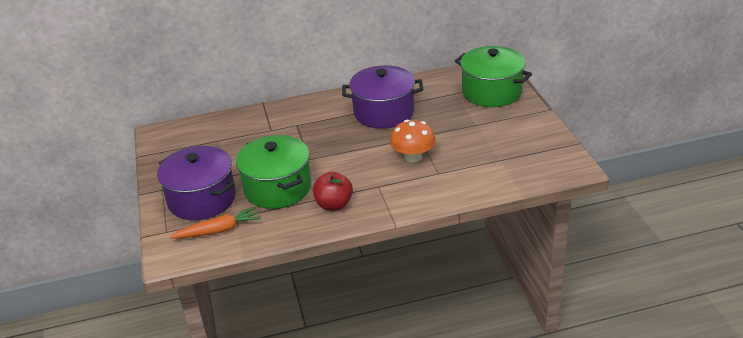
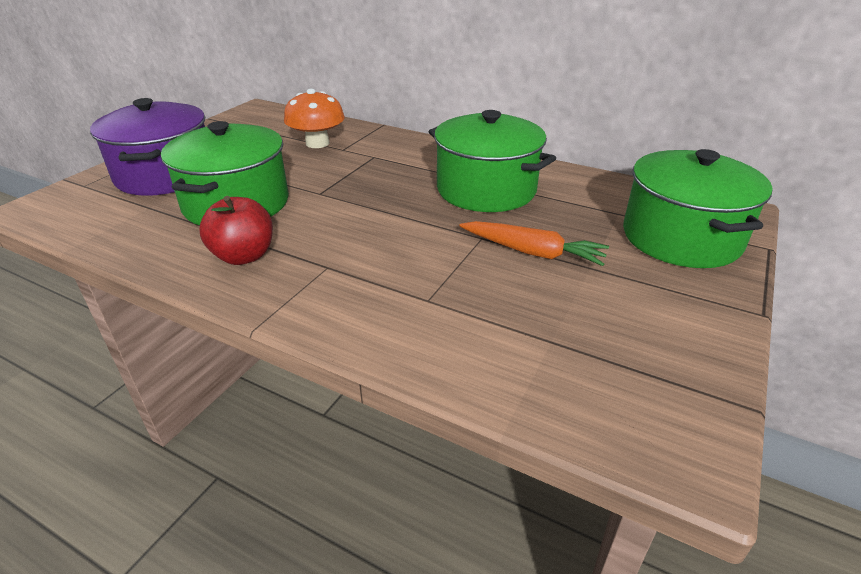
camera: 40 degrees right, 0 degrees up
(219, 230) = (110, 211): orange carrot -> orange carrot (533, 252)
(384, 112) = (486, 189): purple pot -> green pot
(413, 156) = (432, 257): orange mushroom -> orange mushroom (317, 143)

